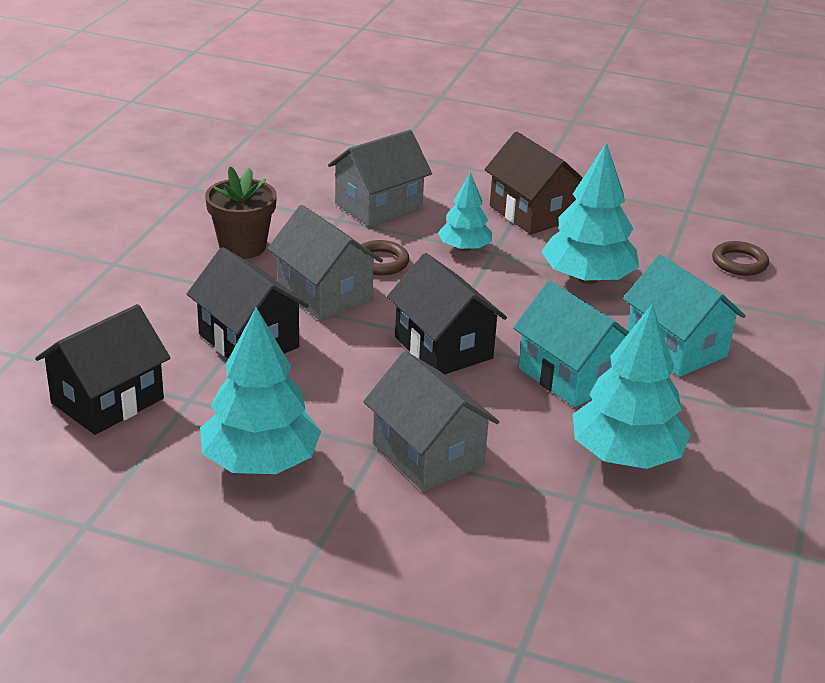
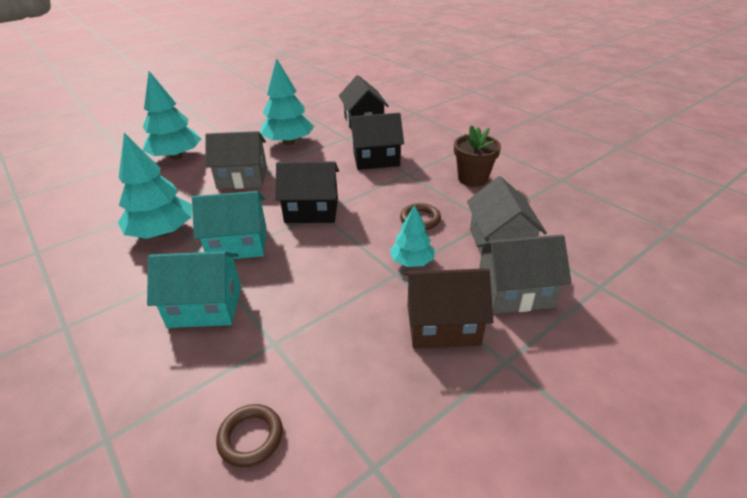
camera: 125 degrees right, 5 degrees up
(324, 294) = (399, 190): grey house -> grey house (515, 292)
(587, 278) = (322, 306): turquoise tree -> turquoise tree (176, 156)

